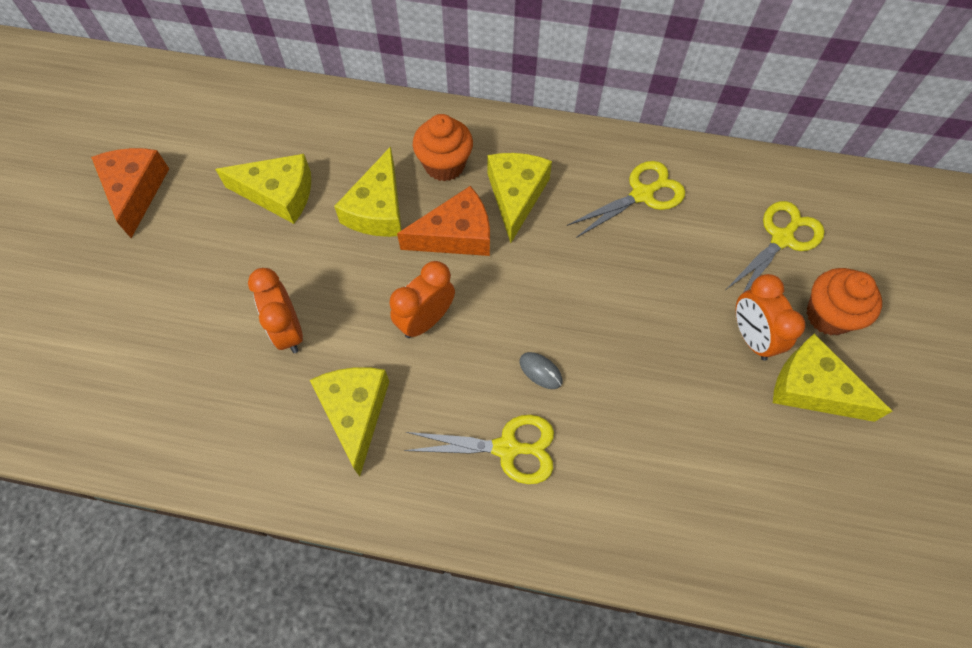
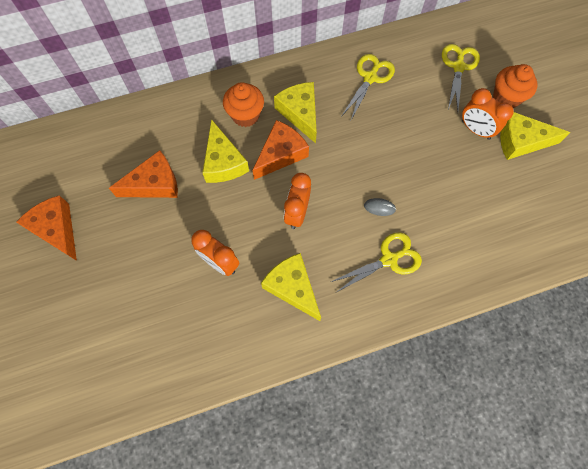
camera: 30 degrees left, 5 degrees up
(279, 194) = (154, 184): yellow cheese -> orange cheese

